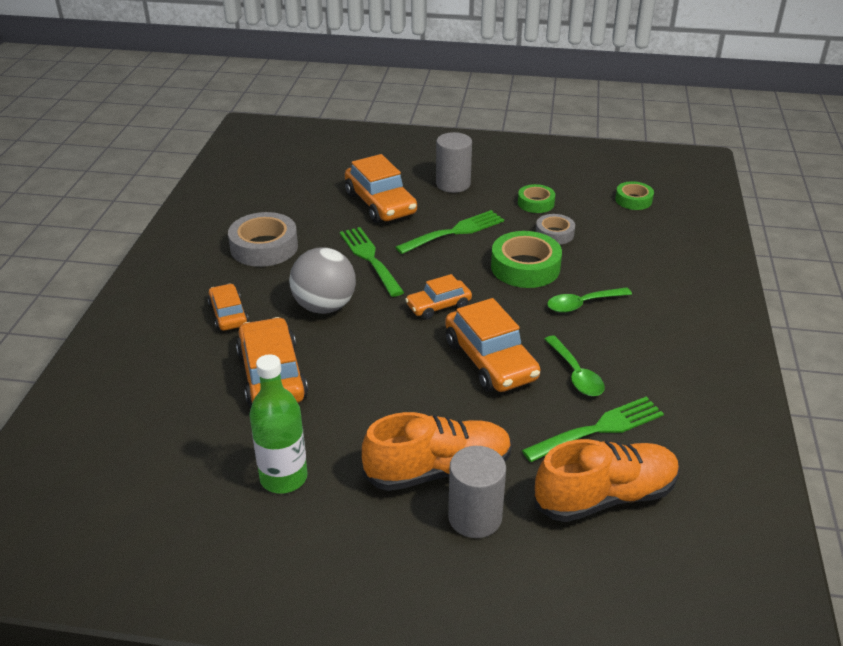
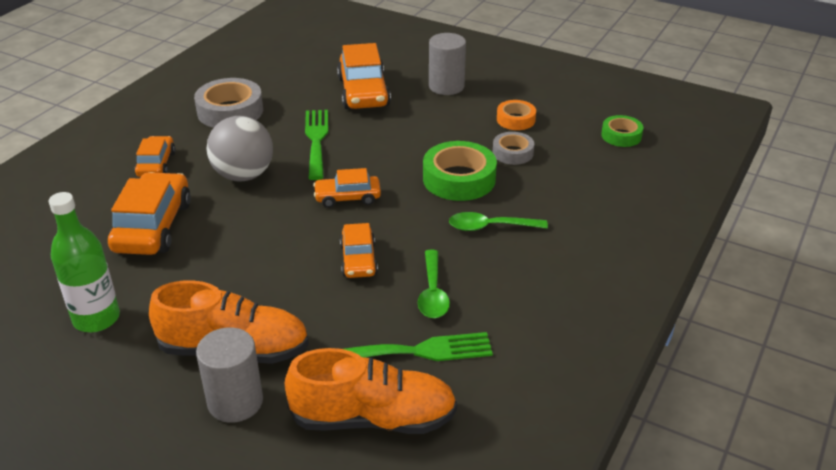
camera: 20 degrees right, 0 degrees up
(454, 232) = (414, 131): green fork -> none
(490, 360) = (358, 260): orange car -> orange car, size x0.59
(536, 203) = (515, 119): green tape -> orange tape

